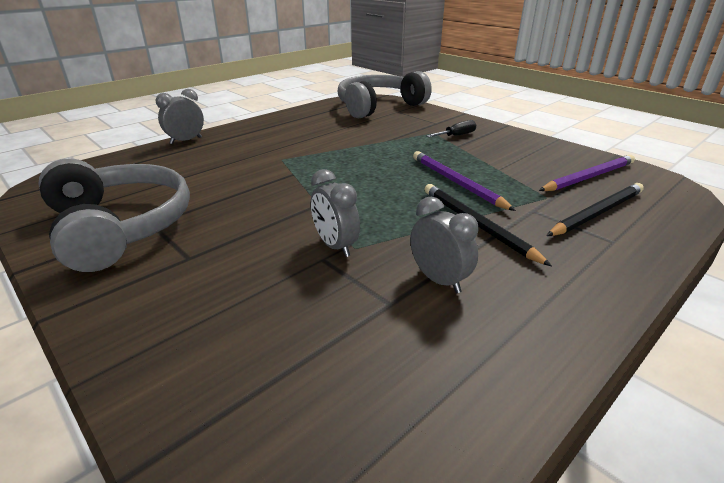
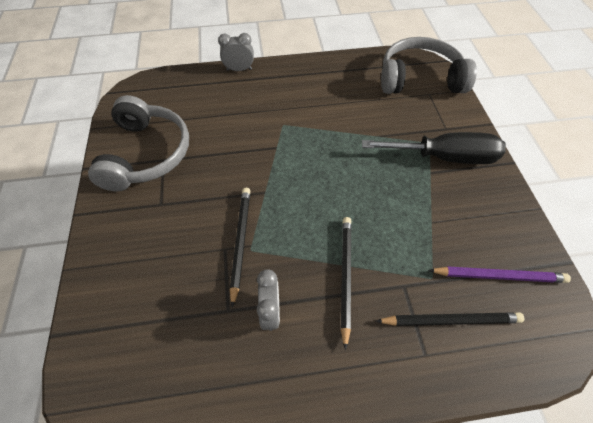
camera: 35 degrees right, 25 degrees up
(335, 246) = (240, 242): grey clock -> black pencil
(456, 136) = (444, 157): black screwdriver -> black screwdriver, size x2.33
(456, 183) = (379, 221): purple pencil -> none

